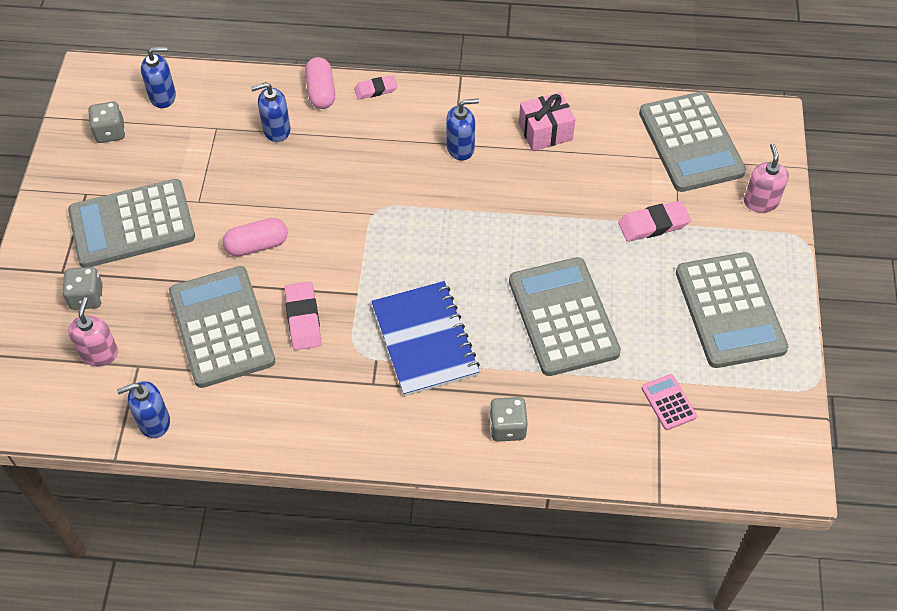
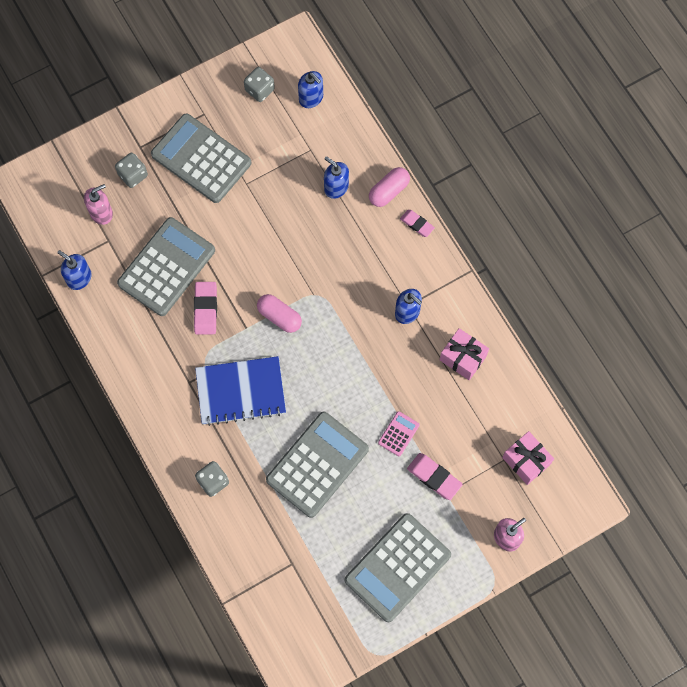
camera: 55 degrees right, 15 degrees up
(257, 245) = (239, 243): pink capsule -> pink capsule (279, 316)
(303, 318) = (205, 309): pink eraser -> pink eraser turned 45 degrees counterclockwise
(425, 340) = (240, 391): blue notebook -> blue notebook turned 45 degrees clockwise
(668, 402) = (298, 568): pink calculator -> pink calculator (398, 434)
(691, 142) = (526, 461): grey calculator -> pink gift

